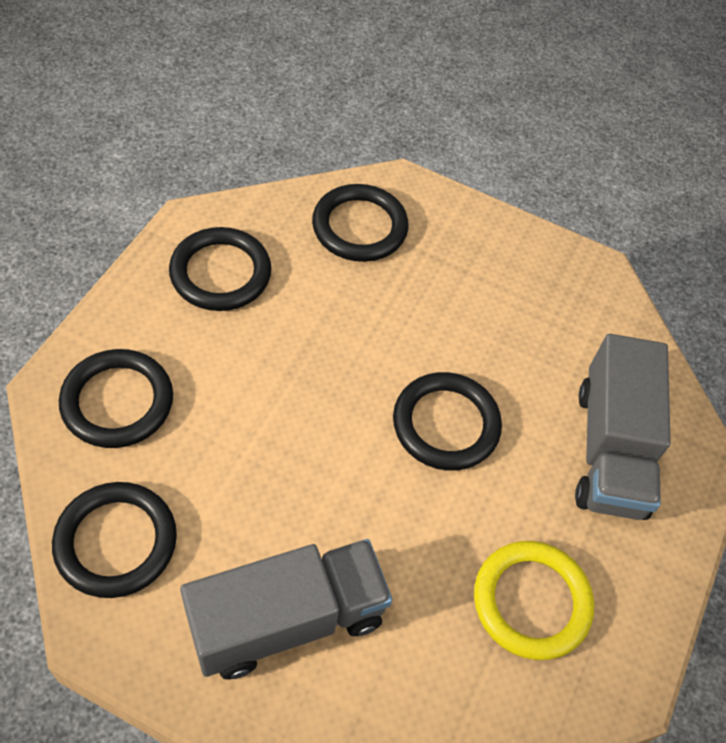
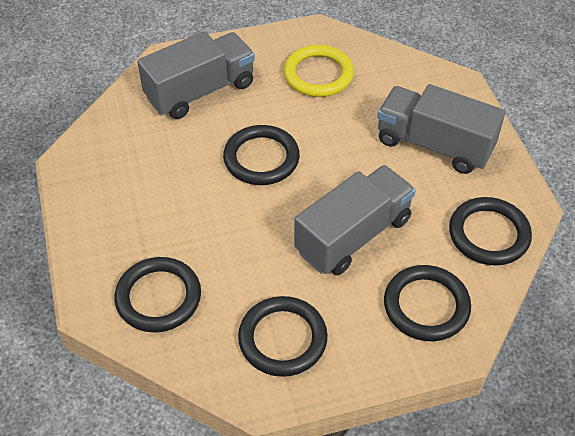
camera: 125 degrees left, 5 degrees down
(260, 416) = (353, 235): none -> grey truck

